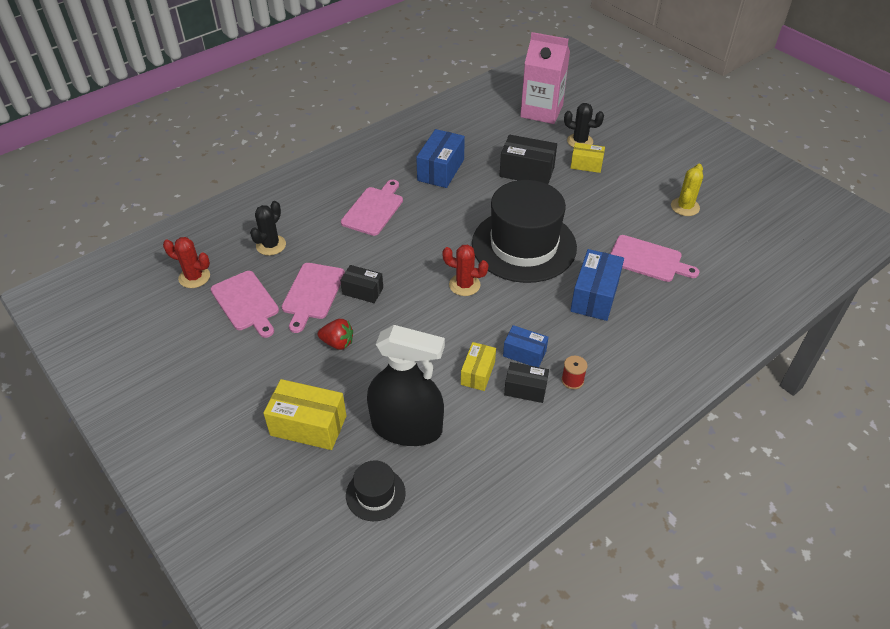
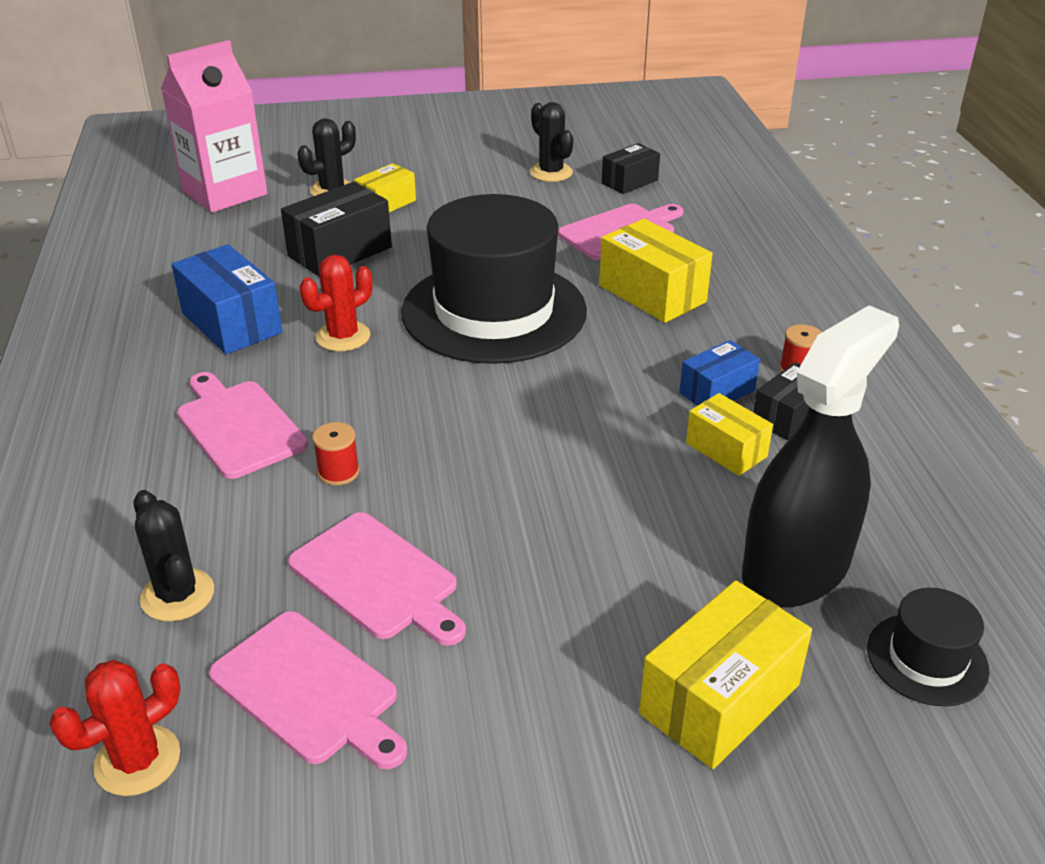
camera: 60 degrees left, 10 degrees down
(246, 303) = (309, 690): pink cutting board -> pink cutting board turned 45 degrees clockwise
(338, 343) = (537, 587): red strawberry -> none
(363, 291) = (433, 510): black box -> black box (629, 182)
(366, 252) = (338, 472): none -> red spool
(464, 285) = (525, 395): red cactus -> red cactus (343, 336)
(594, 296) = (652, 294): blue box -> yellow box
(685, 207) = (551, 172): yellow cactus -> black cactus

